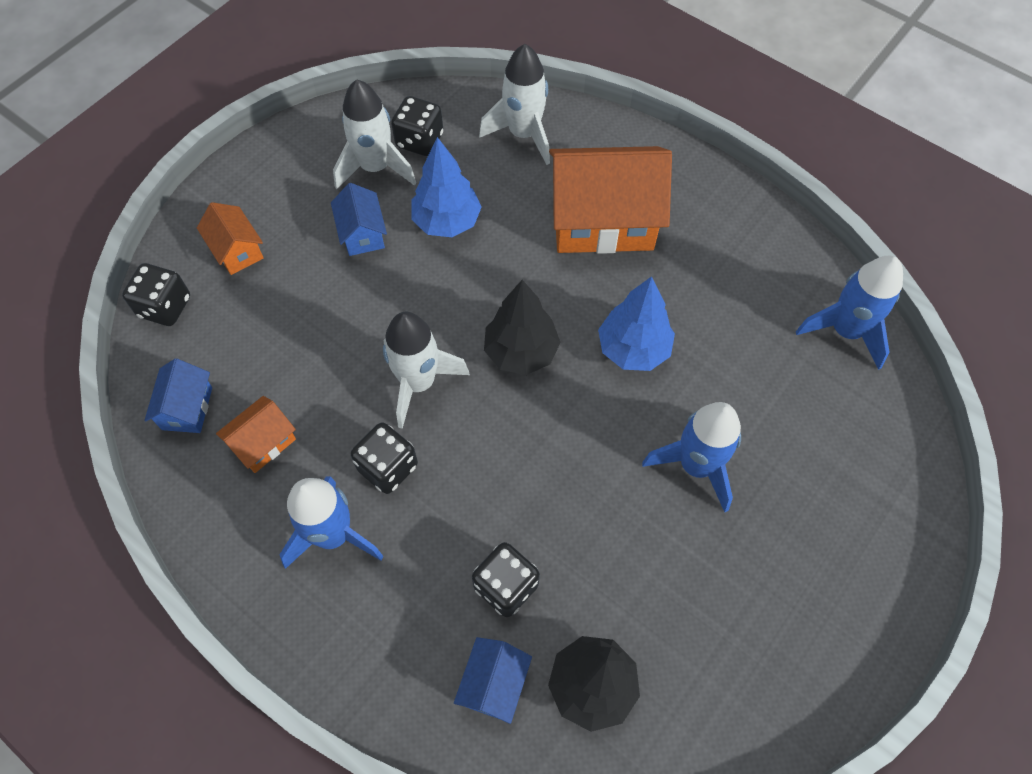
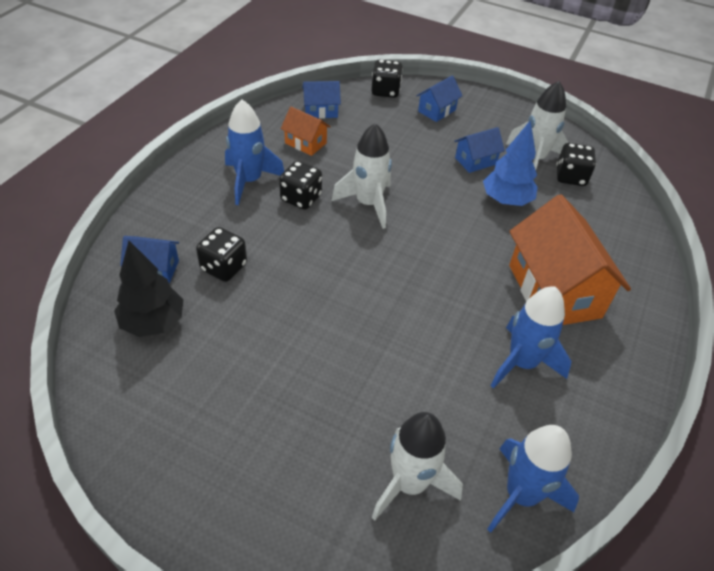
camera: 75 degrees right, 15 degrees down
(237, 250) = (437, 110): orange house -> blue house
(521, 352) = (411, 254): black tree -> none
(523, 134) = (612, 233): white rocket -> white rocket (409, 483)
(633, 349) = (438, 323): blue tree -> none
(696, 466) = (341, 375): blue rocket -> blue rocket (522, 363)

